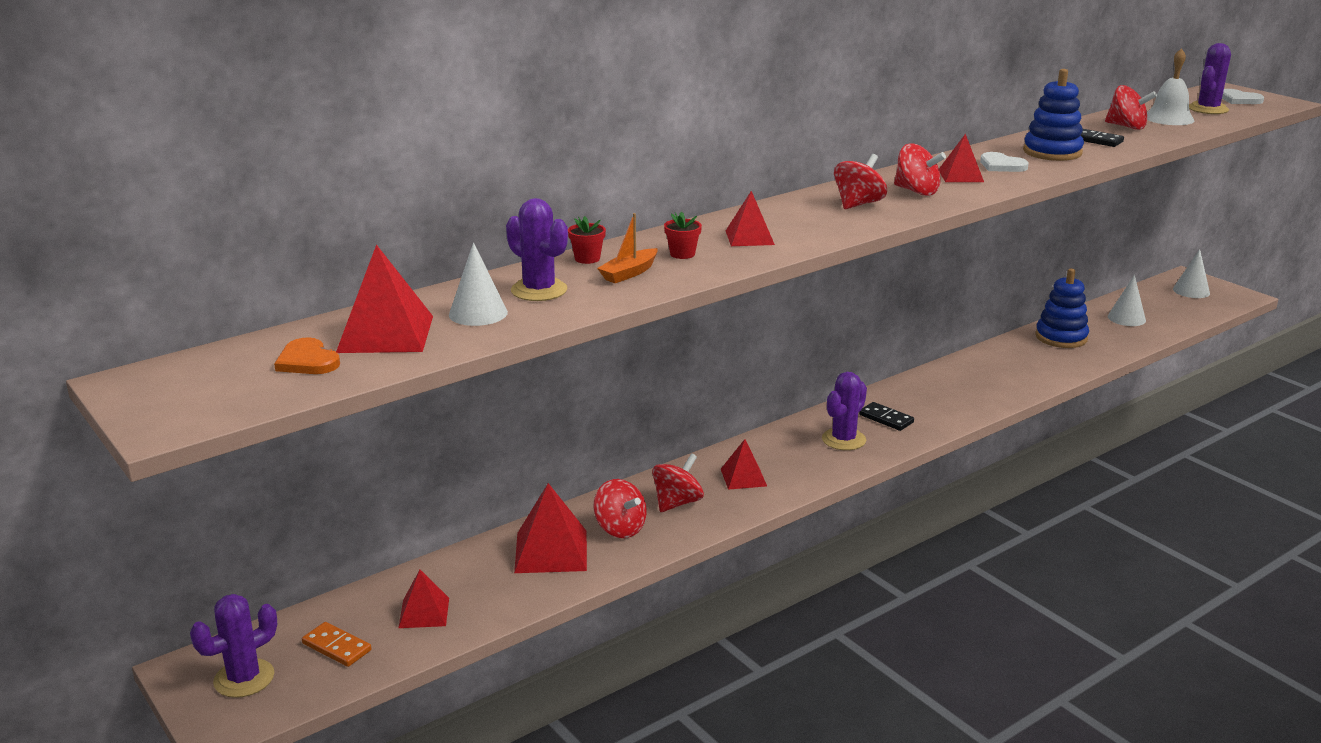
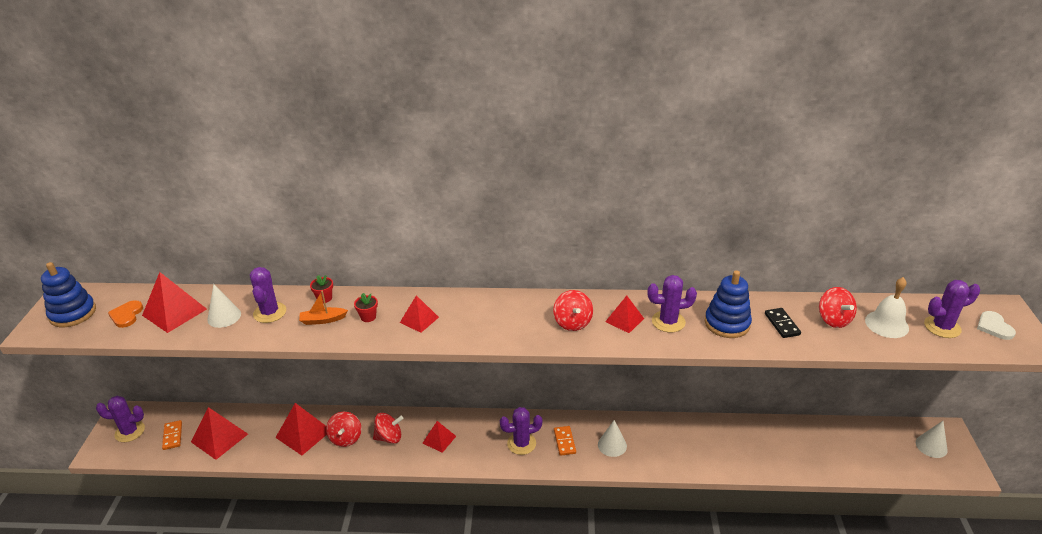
camera: 40 degrees right, 10 degrees up
(424, 612) = (219, 438): red pyramid -> red pyramid, size x1.63
(858, 204) = (520, 318): red spinning top -> none
(886, 419) = (564, 442): black domino -> orange domino
(1001, 165) = (668, 322): white heart -> purple cactus
(1061, 337) = (765, 437): blue stacking toy -> blue stacking toy (73, 313)
(1126, 318) = (839, 445): white cone -> white cone (612, 445)

